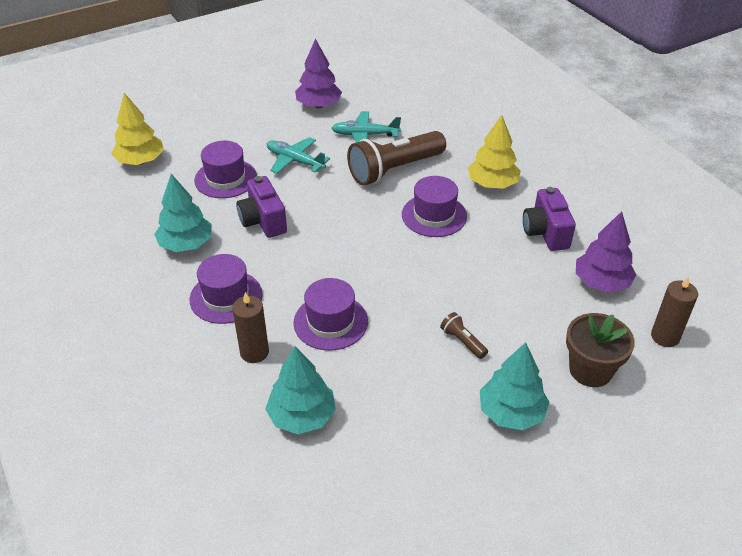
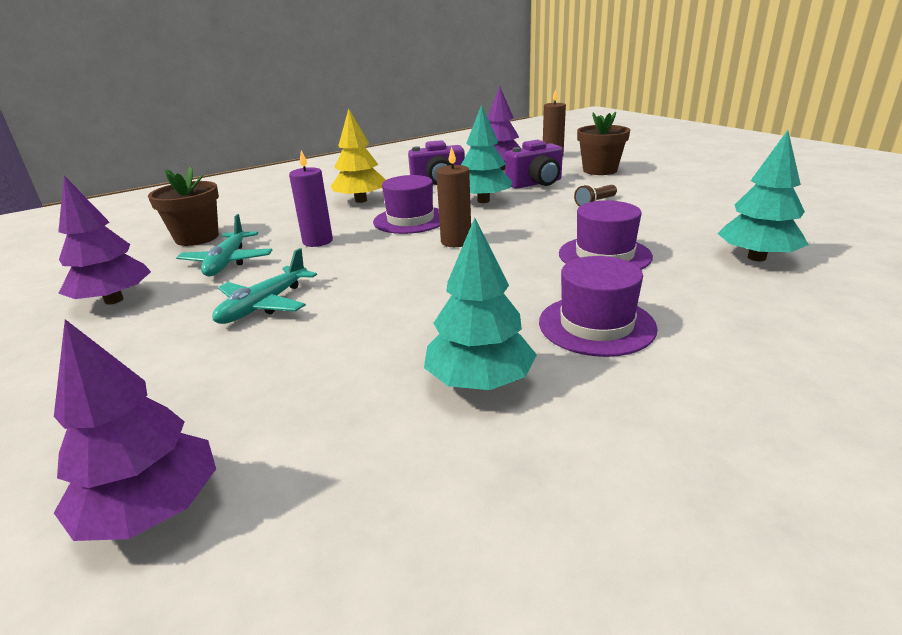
camera: 90 degrees left, 15 degrees down
(140, 161) = (152, 510): yellow tree -> purple tree
(225, 178) = (287, 365): purple hat -> none
(254, 352) = (687, 292): brown candle -> brown candle (456, 242)
(263, 221) = (415, 315): purple camera -> purple camera (536, 184)
(394, 170) = (317, 241): brown flashlight -> purple candle
(414, 112) = (197, 238): none -> brown flower pot
(511, 412) = (664, 187): turquoise tree -> turquoise tree (483, 201)

